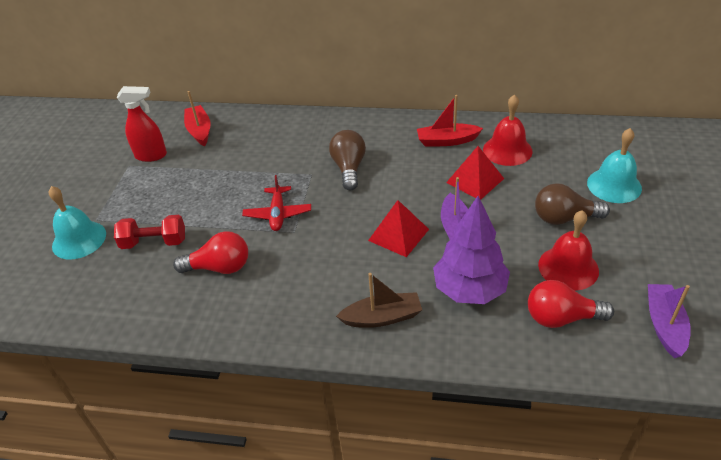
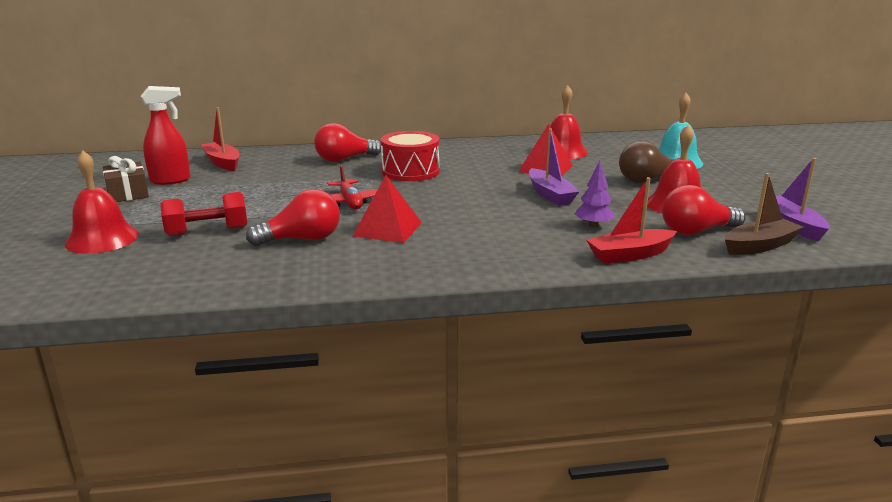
camera: 20 degrees left, 20 degrees down
(79, 239) = (102, 239): turquoise bell -> red bell
(114, 172) = (128, 193): none -> brown gift
(301, 138) = (344, 159): none -> red light bulb
(349, 168) = (410, 171): brown light bulb -> red drum
(382, 317) = (516, 250): brown boat -> brown boat (759, 246)
(398, 234) = (493, 202): red pyramid -> red pyramid (387, 229)
(447, 141) = (500, 151): red boat -> red boat (630, 255)
(470, 290) = (593, 225): purple tree -> purple tree, size x0.49

